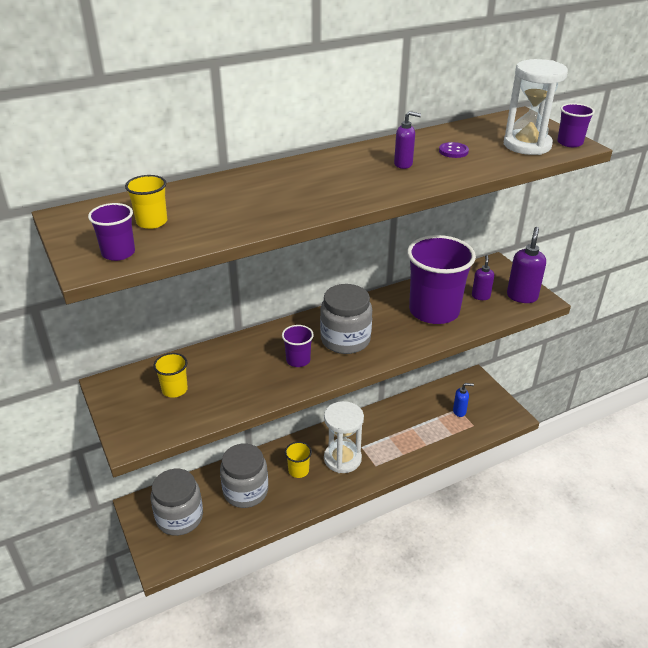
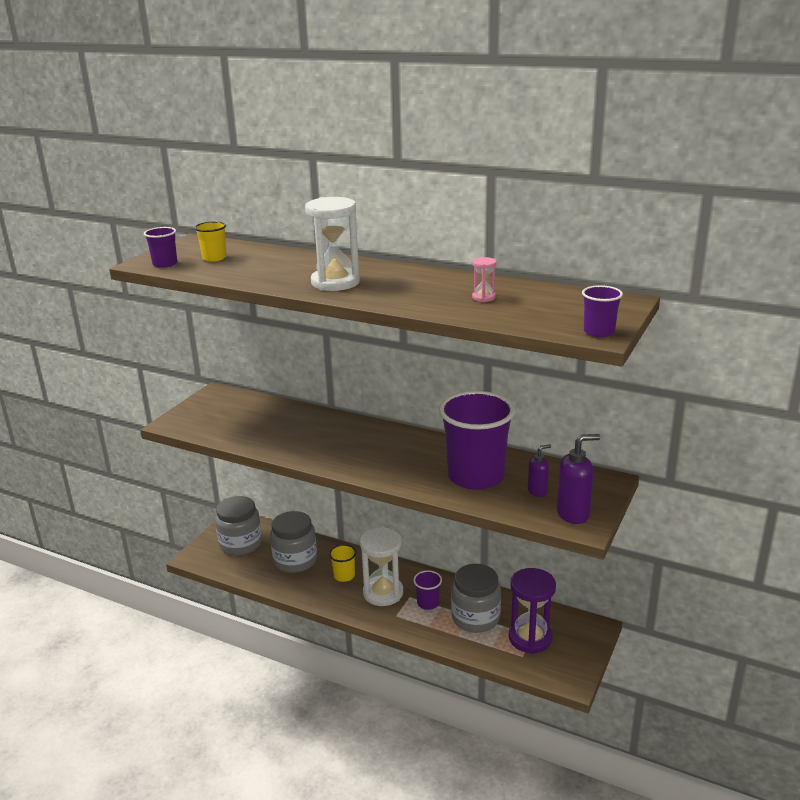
camera: 55 degrees right, 10 degrees down
(174, 389) = (235, 414): yellow cup -> none
(298, 360) = (324, 443): purple cup -> purple cup (428, 603)
(345, 340) = (376, 452): grey jar -> grey jar (475, 617)
(403, 164) = (423, 290): purple soap dispenser -> none
(453, 151) = (483, 297): purple button -> pink hourglass
(459, 411) = (530, 638): blue soap dispenser -> purple hourglass
(527, 145) = (555, 318): white hourglass -> white hourglass (335, 282)

